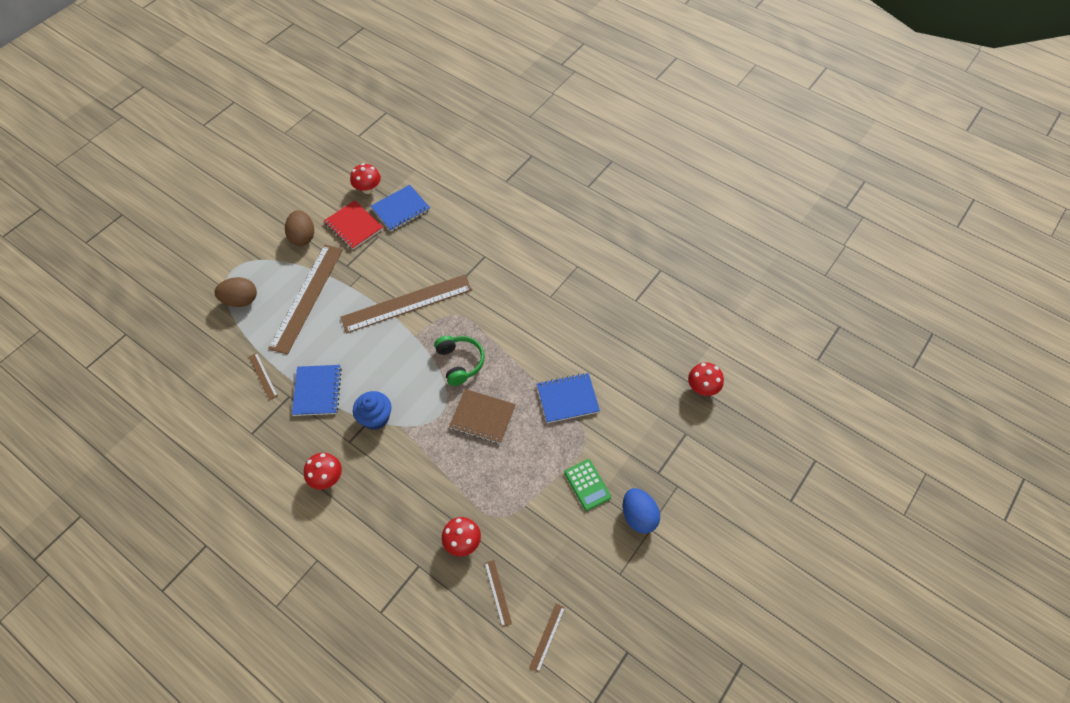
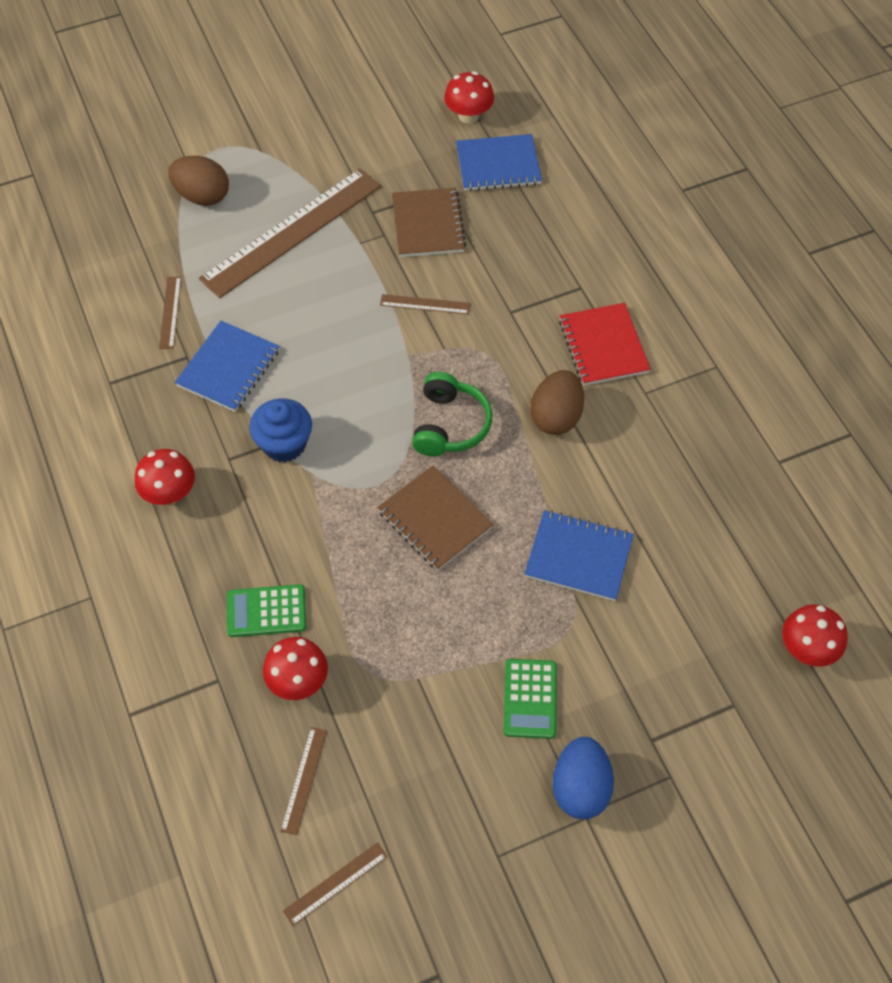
camera: 30 degrees right, 0 degrees up
(303, 237) = (337, 145): brown egg -> brown egg (556, 417)
(354, 226) = (416, 160): red notebook -> red notebook (603, 346)
(382, 259) = (428, 224): none -> brown notebook
(407, 303) = (425, 304): brown ruler -> brown ruler, size x0.41
(422, 514) = (266, 611): none -> green calculator

